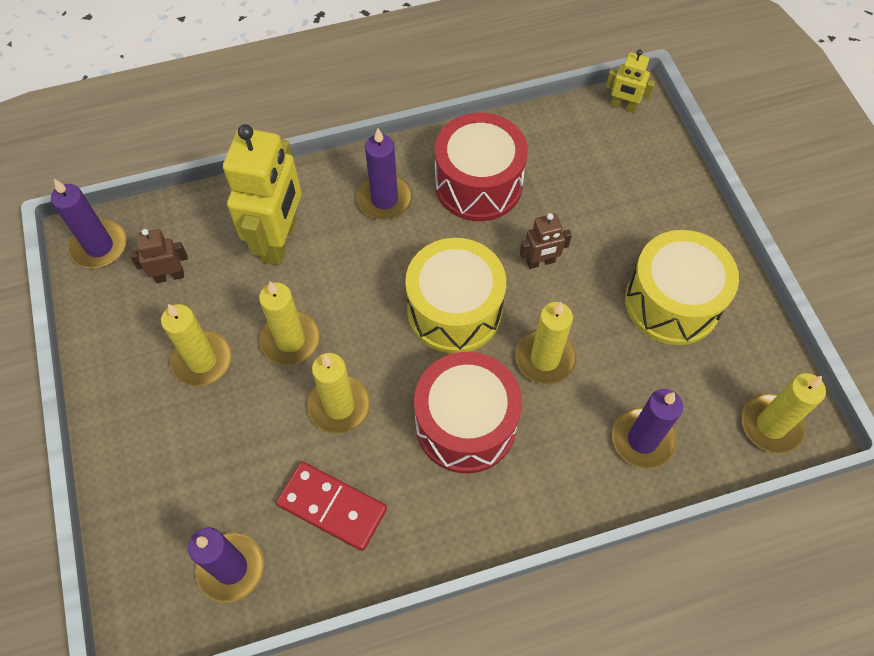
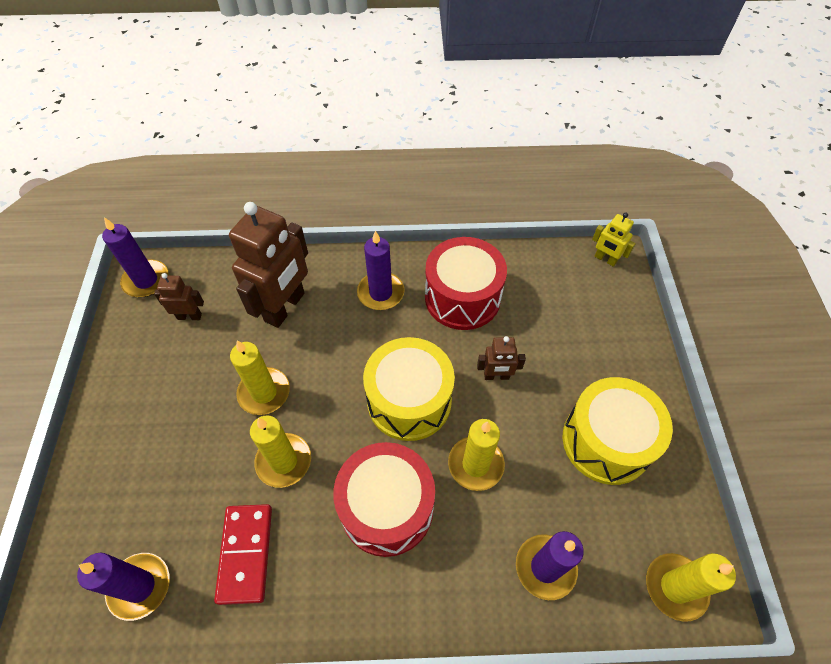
camera: 15 degrees right, 5 degrees down
(202, 360) = (187, 392): yellow candle -> none
(279, 240) = (285, 307): yellow robot -> brown robot
(332, 507) = (245, 553): red domino -> red domino turned 45 degrees clockwise

